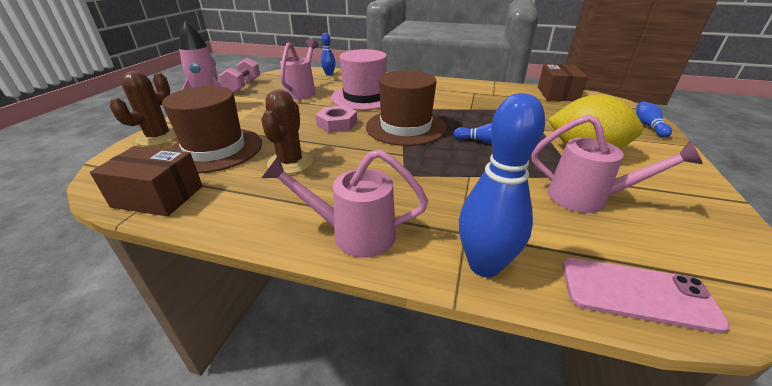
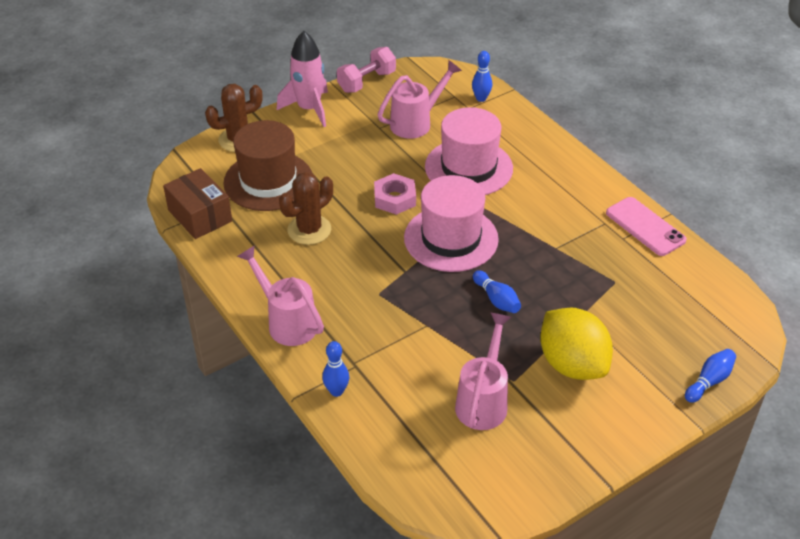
camera: 40 degrees right, 10 degrees up
(405, 127) = (451, 238): brown hat -> pink hat
(484, 265) = (336, 391): blue bowling pin -> blue bowling pin, size x0.55
(557, 94) = (705, 280): brown box -> none
(588, 199) = (483, 400): pink watering can -> pink watering can turned 135 degrees counterclockwise
(636, 293) = (396, 462): pink phone -> pink phone (645, 227)

